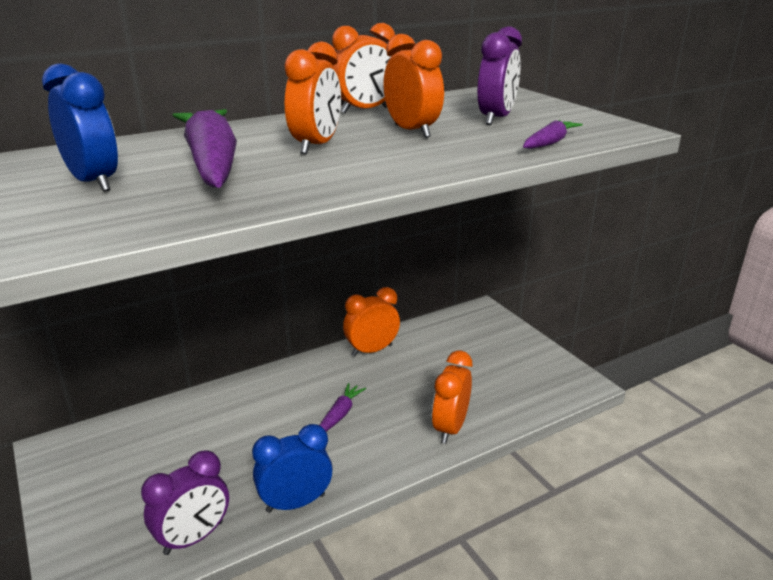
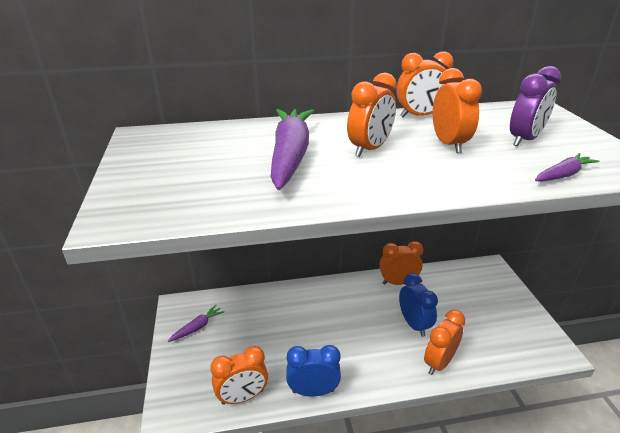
camera: 20 degrees right, 5 degrees up
(94, 182) = (208, 162): blue clock -> blue clock (414, 324)
(194, 538) = (242, 397): purple clock -> orange clock
(340, 414) = (361, 329): purple carrot -> purple carrot (198, 327)

